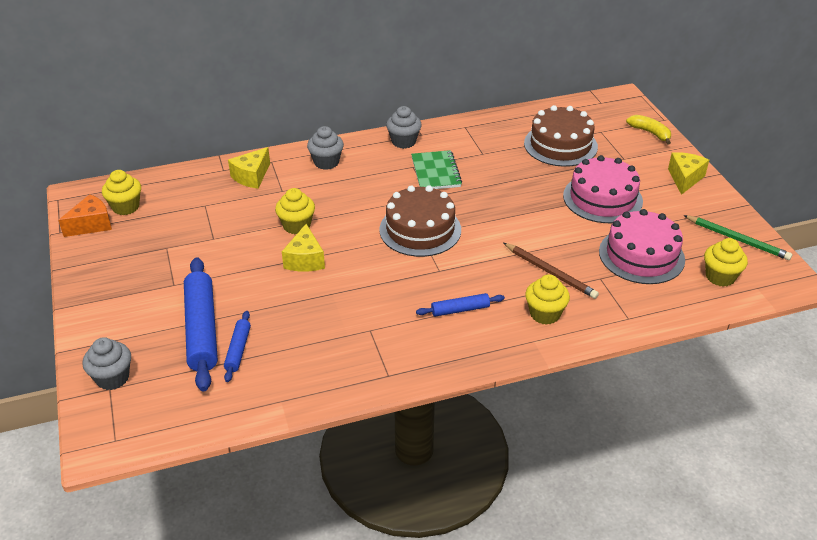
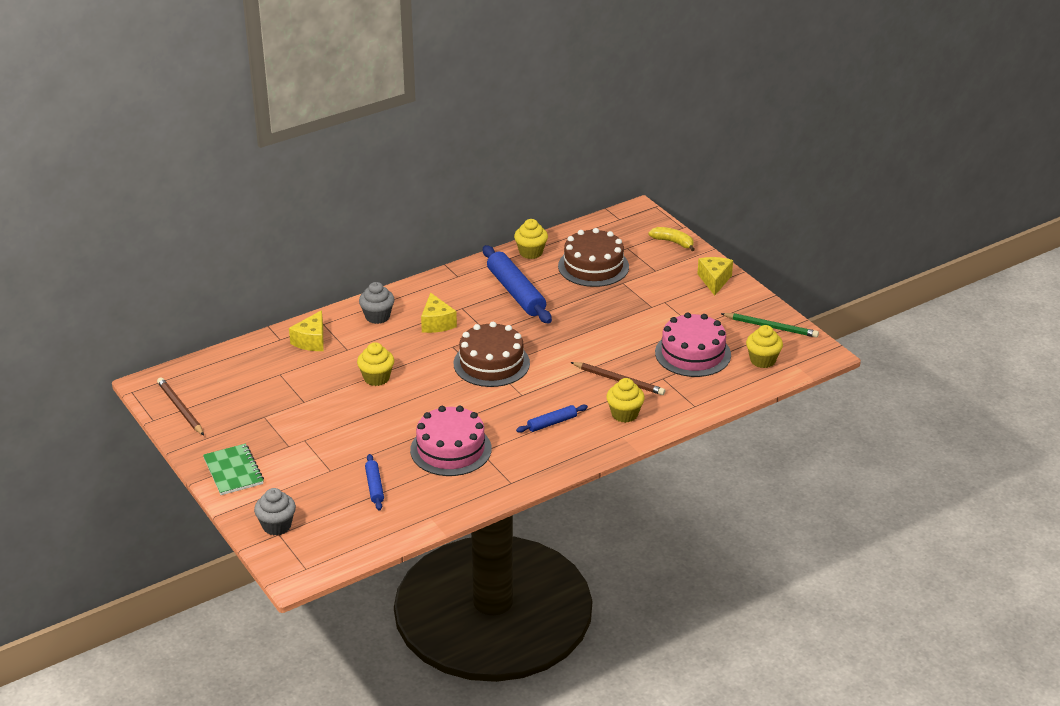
camera: 15 degrees left, 5 degrees down
(91, 225) = (180, 408): orange cheese -> brown pencil
(126, 207) = (204, 388): yellow cupcake -> yellow cupcake (531, 252)
(202, 329) = (334, 476): blue rolling pin -> blue rolling pin (516, 292)
(305, 260) = (398, 406): yellow cheese -> yellow cheese (436, 323)
(403, 141) = (443, 285): grey cupcake -> none
(436, 172) = (485, 310): green notebook -> green notebook (233, 471)
(602, 198) = (646, 310): pink cake -> pink cake (451, 449)

